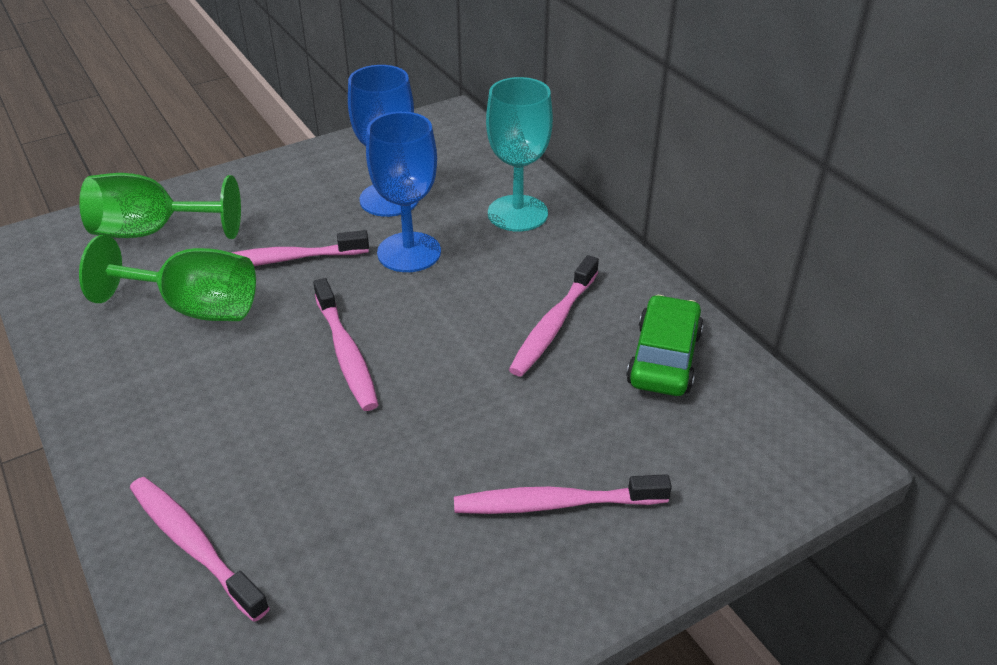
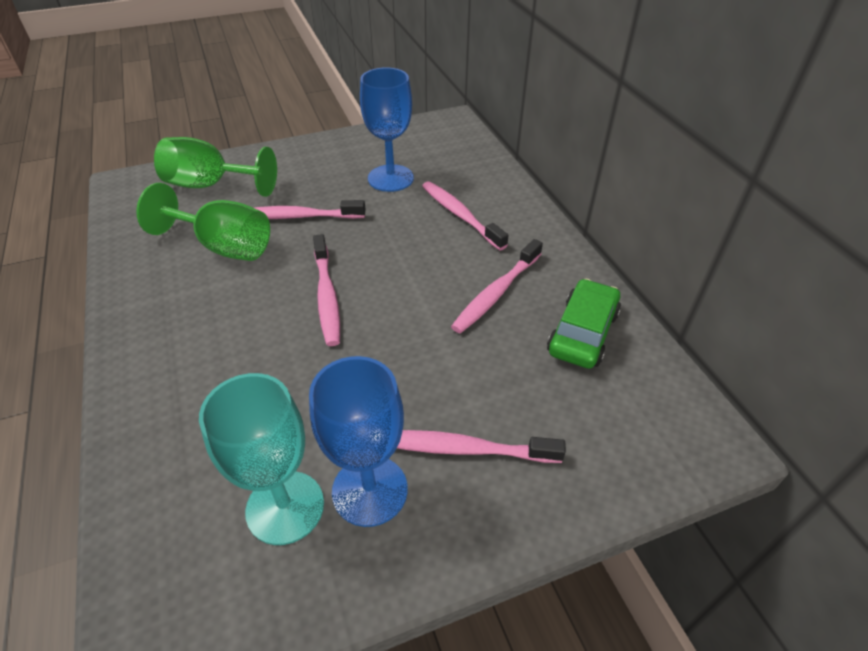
camera: 10 degrees right, 5 degrees up
(194, 545) = (167, 440): pink toothbrush -> pink toothbrush (460, 215)
(409, 252) = (395, 221): blue goblet -> blue goblet (370, 490)
(517, 213) = (487, 199): turquoise goblet -> turquoise goblet (285, 507)

